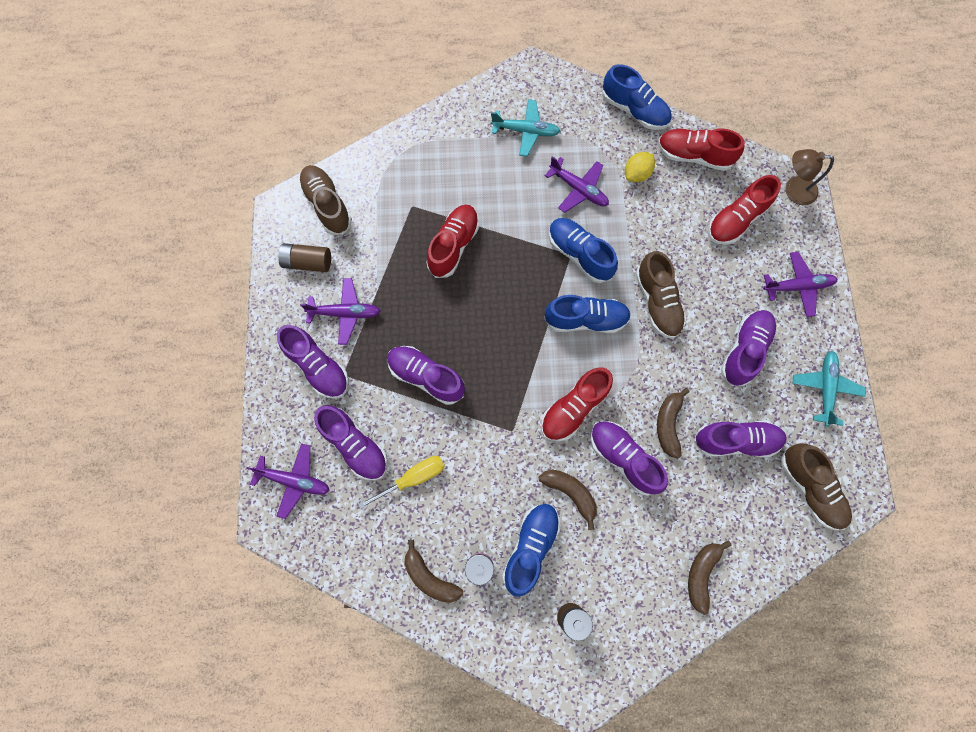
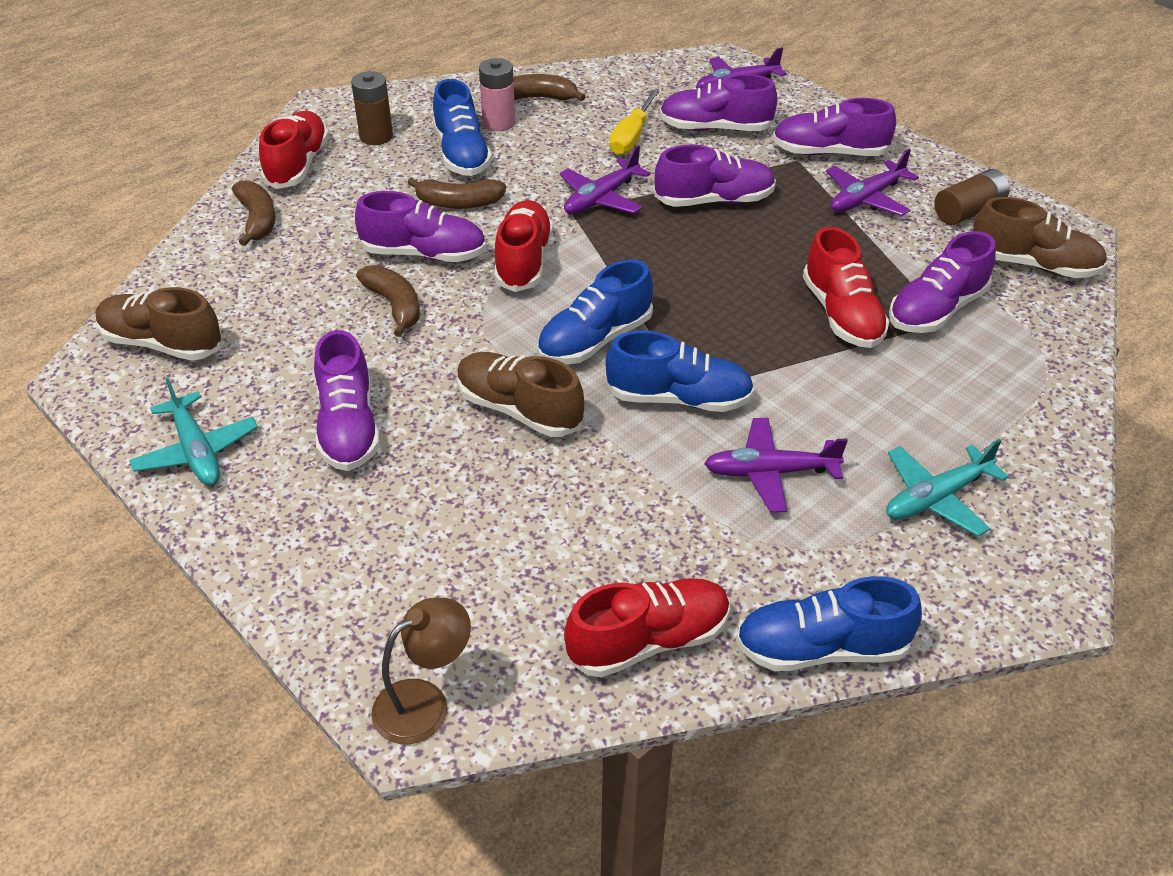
camera: 140 degrees right, 30 degrees down
(637, 174) = (710, 549): yellow lemon -> none
(735, 441) = (293, 335): purple shoe -> purple shoe (936, 310)
(736, 220) = (491, 585): red shoe -> red shoe (297, 165)
(797, 286) = (318, 552): purple plane -> purple plane (601, 198)

